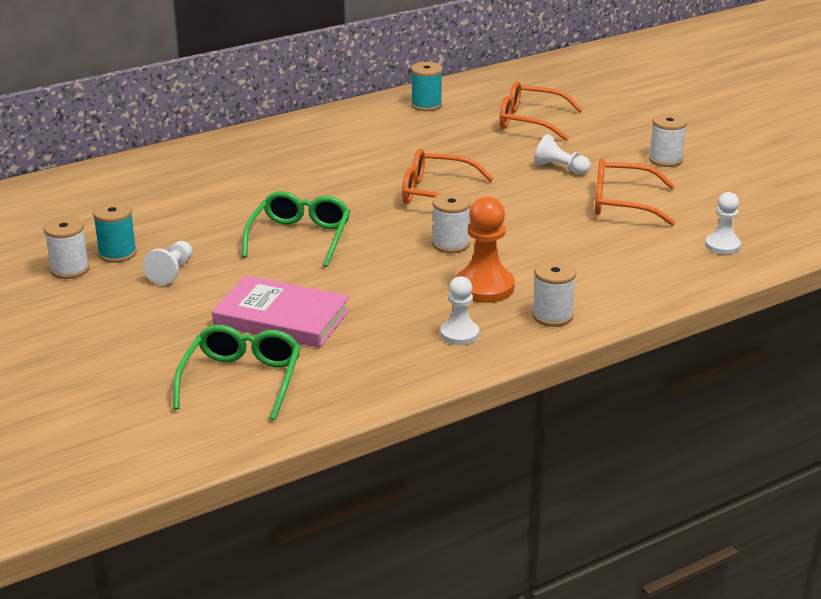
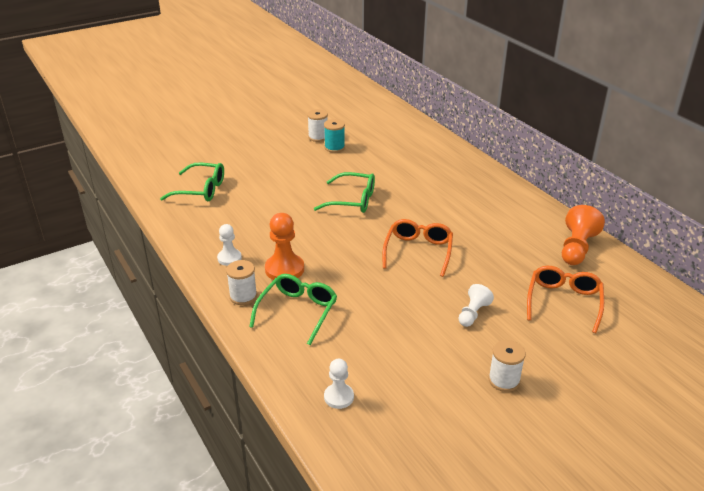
camera: 90 degrees right, 5 degrees up
(171, 272) = (313, 164): white pawn -> none
(281, 318) = (259, 198): pink book -> none
(426, 105) = (576, 248): turquoise spool -> orange pawn
(451, 244) = (343, 256): white spool -> none
(578, 274) = (298, 311): none -> green glasses
(622, 203) = (412, 344): orange glasses -> none

